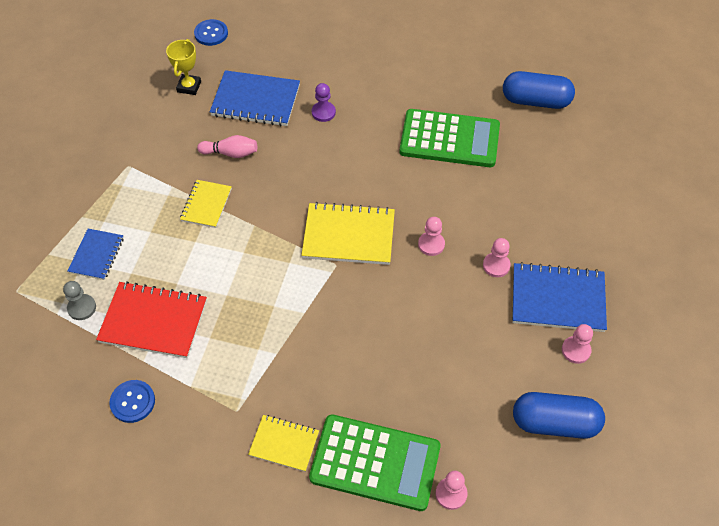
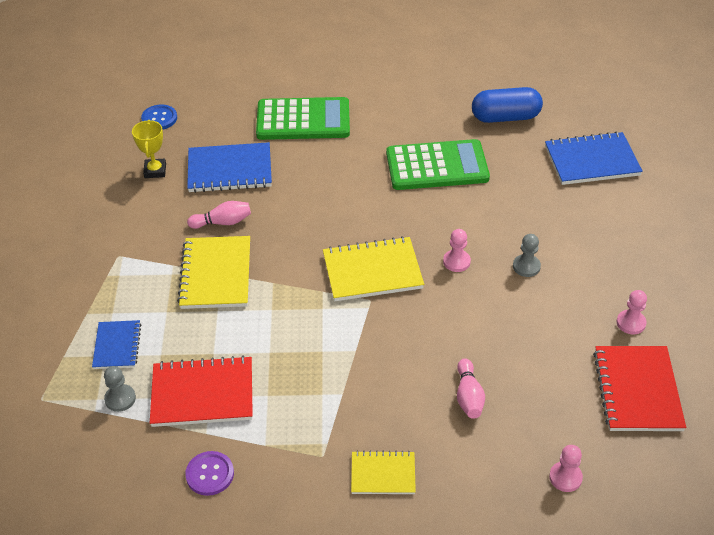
camera: 15 degrees left, 10 degrees down
(132, 402) = (210, 474): blue button -> purple button
(206, 205) = (216, 274): yellow notebook -> yellow notebook, size x1.68
(323, 112) = (303, 167): purple pawn -> none
(375, 462) = (480, 468): green calculator -> green calculator (303, 120)
(391, 387) = (468, 396): none -> pink bowling pin
(496, 265) = (526, 266): pink pawn -> grey pawn
(554, 423) = (637, 390): blue capsule -> red notebook
(557, 299) = (595, 282): blue notebook -> blue notebook (591, 161)

